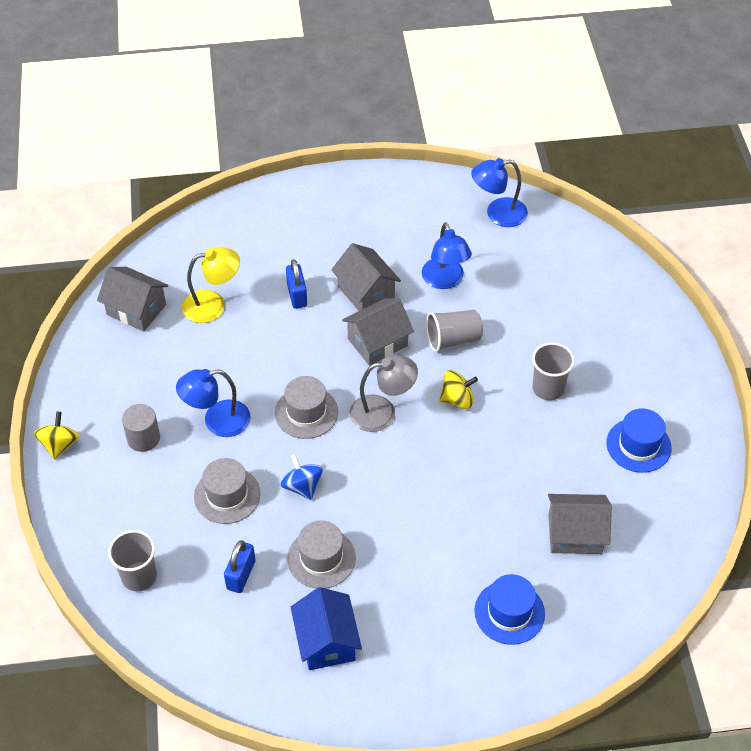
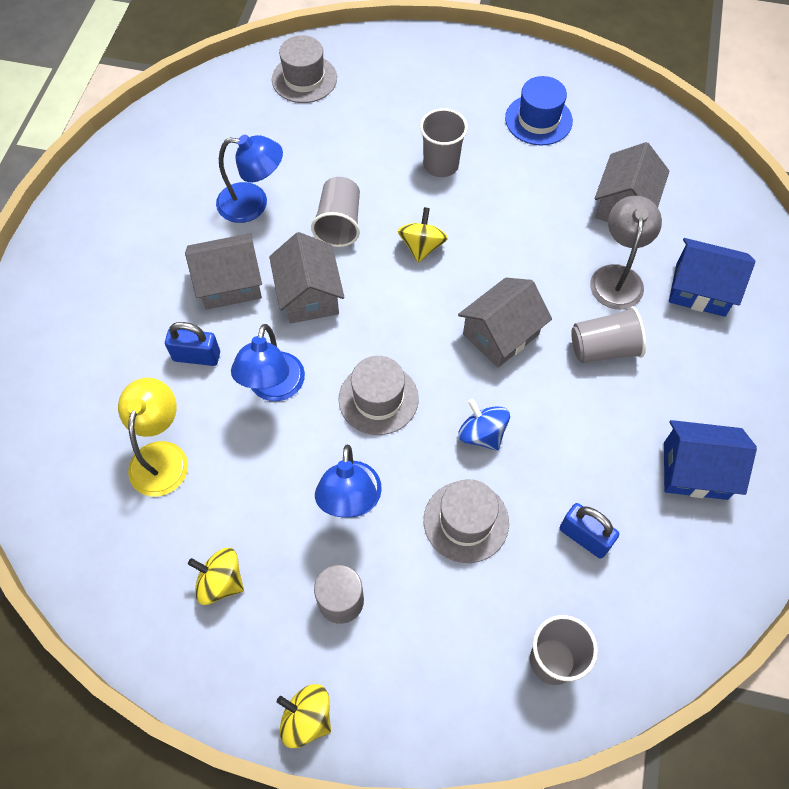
camera: 70 degrees left, 10 degrees up
(135, 368) = (221, 582): none -> yellow spinning top
(136, 309) = (119, 555): grey house -> grey house (501, 334)
(302, 486) = (482, 434): blue spinning top -> blue spinning top turned 60 degrees clockwise
(321, 558) = (586, 443): grey hat -> grey hat (304, 79)
(382, 412) = (410, 321): grey lamp -> grey lamp (617, 277)
(415, 551) = (603, 348): none -> grey cup
(498, 214) = (185, 126): blue lamp -> blue lamp (273, 388)
(509, 612) = (700, 289): blue hat -> blue house

